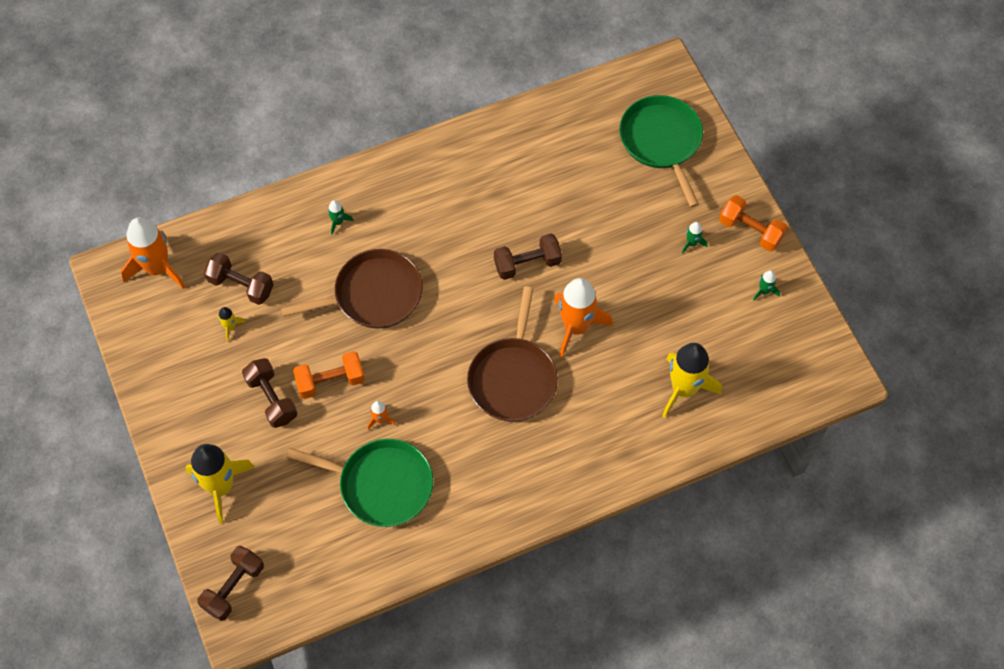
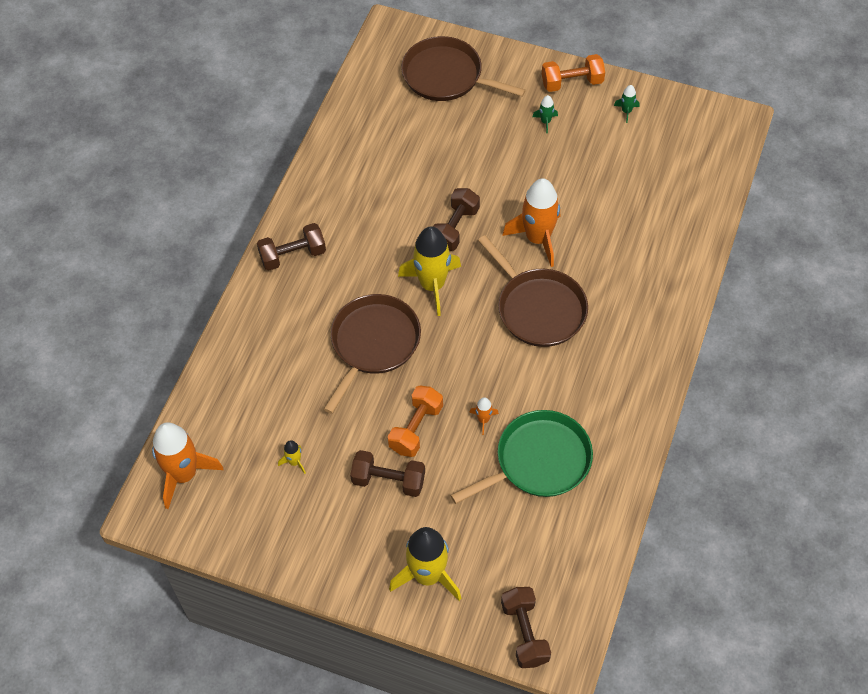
camera: 45 degrees left, 5 degrees down
(241, 285) = (266, 426): brown dumbbell -> brown dumbbell (293, 255)
(338, 222) = (285, 319): green rocket -> none
(662, 141) = (446, 76): green pan -> brown pan
(684, 389) = (654, 214): yellow rocket -> yellow rocket (432, 285)

